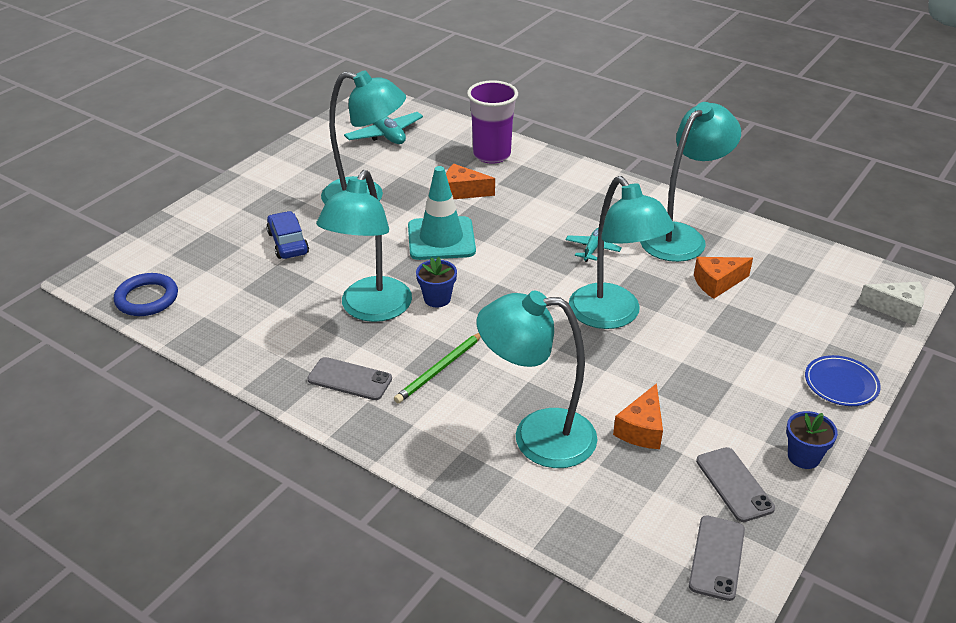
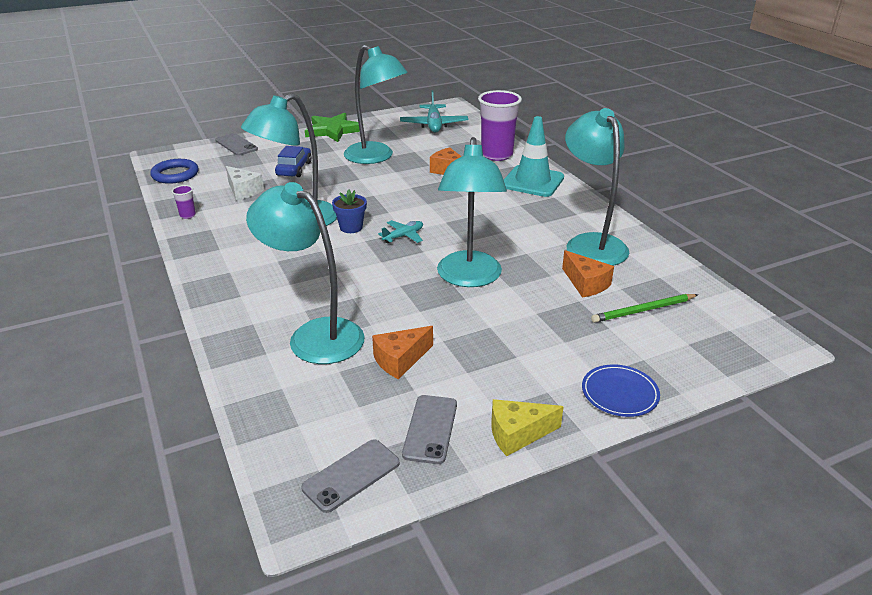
camera: 30 degrees right, 5 degrees down
(233, 349) = (187, 215): none -> purple cup
(274, 174) = (333, 130): none -> green star
(349, 379) = (234, 255): grey phone -> grey phone (236, 145)
(440, 369) = (300, 269): green pencil -> green pencil (643, 310)
(441, 239) = (398, 194): turquoise traffic cone -> turquoise traffic cone (532, 181)
(592, 249) = (505, 231): turquoise plane -> turquoise plane (403, 236)
(681, 236) = (591, 243): turquoise lamp -> turquoise lamp turned 90 degrees counterclockwise
(717, 283) = (586, 284): orange cheese -> orange cheese turned 135 degrees counterclockwise
(803, 457) = (517, 434): blue flower pot -> yellow cheese
(896, 309) = (745, 357): white cheese -> white cheese (243, 191)

